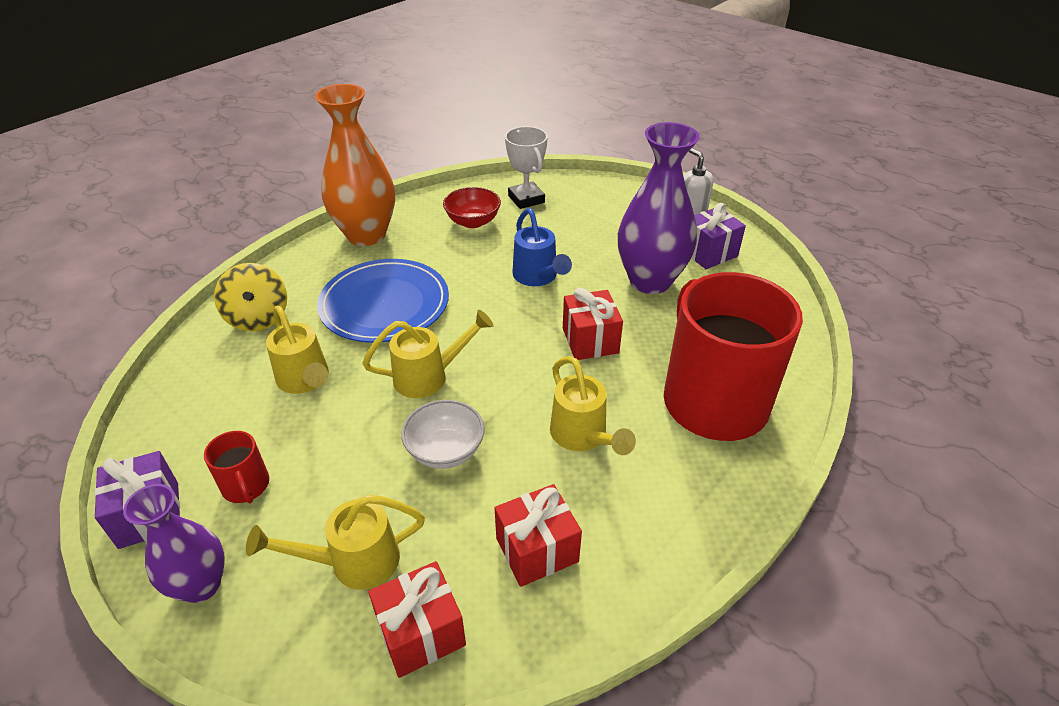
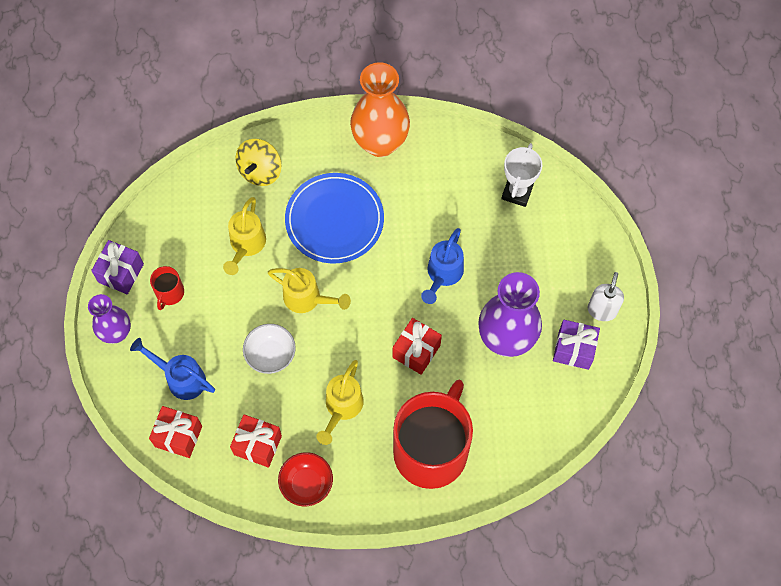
camera: 45 degrees right, 25 degrees up
(354, 562) = (181, 378): yellow watering can -> blue watering can
(473, 222) = (458, 186): red bowl -> red bowl (306, 484)

